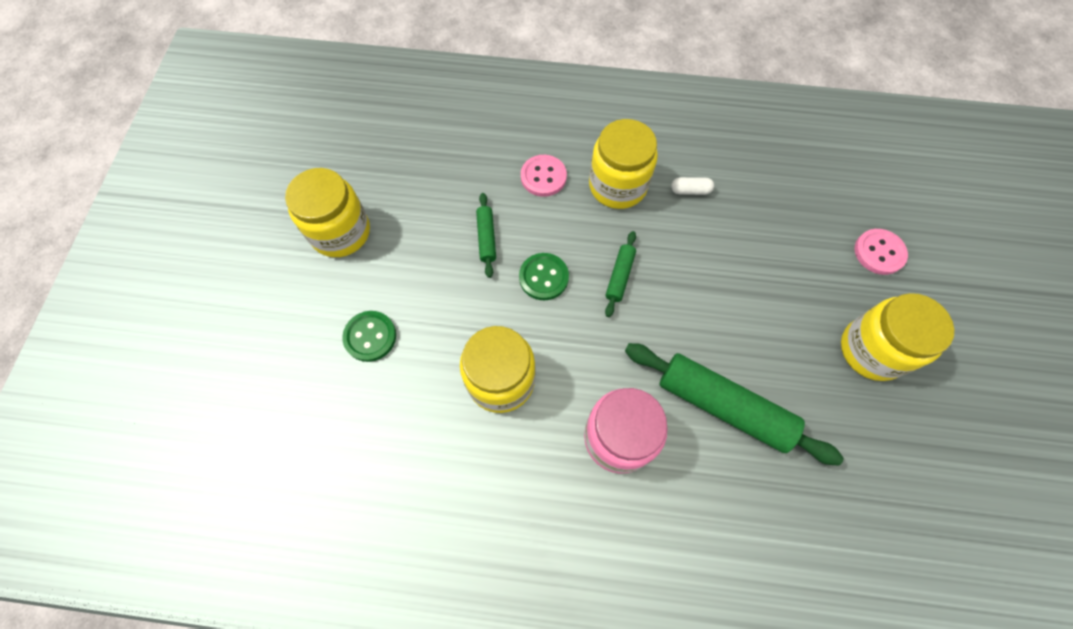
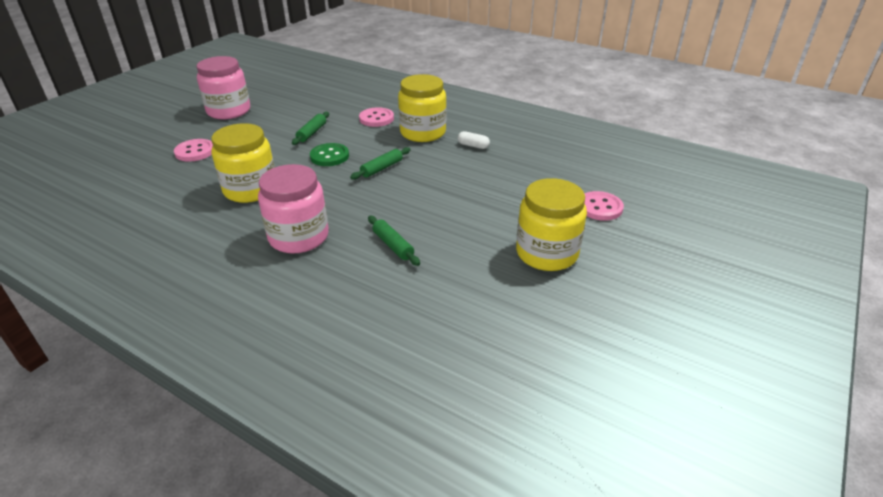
camera: 25 degrees right, 30 degrees down
(340, 232) = (229, 111): yellow jar -> pink jar
(370, 337) = (195, 152): green button -> pink button
(723, 406) = (393, 245): green rolling pin -> green rolling pin, size x0.48

